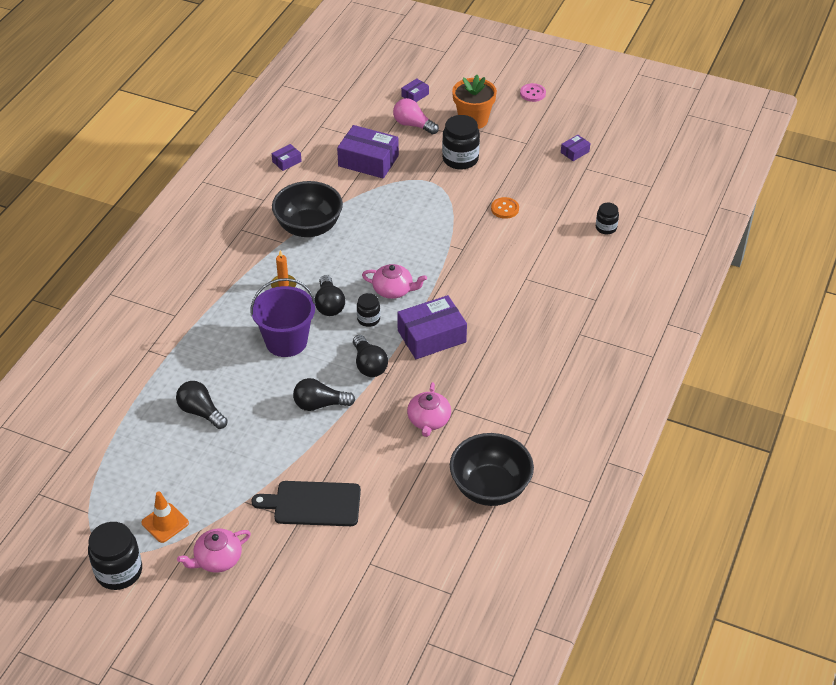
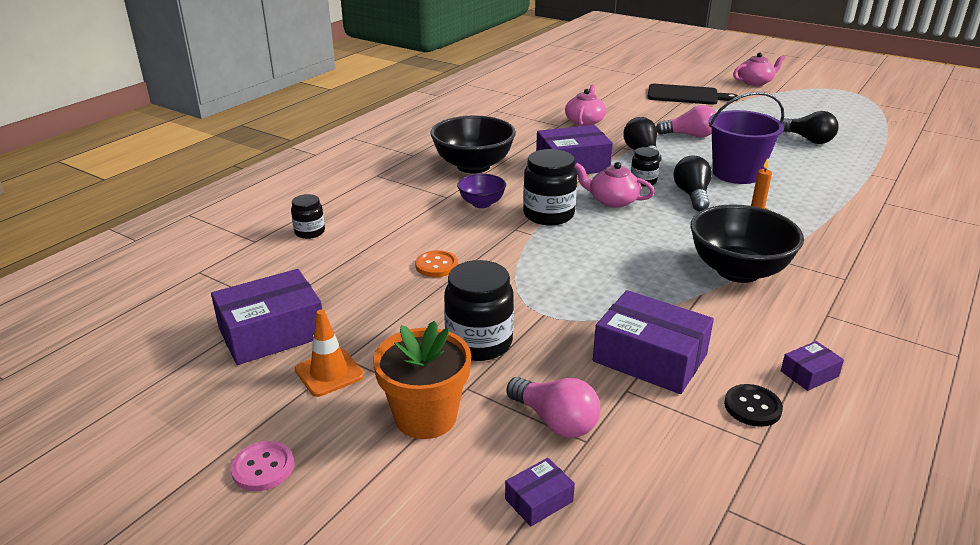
camera: 170 degrees left, 15 degrees down
(119, 571) = (829, 83): black jar -> black jar (548, 215)
(165, 523) = (806, 96): orange traffic cone -> orange traffic cone (329, 373)
(320, 141) = (752, 407): none -> black button
(320, 404) = (689, 135): black light bulb -> pink light bulb
(490, 488) = (540, 92): black bowl -> black bowl (473, 166)
(495, 273) = (481, 203): none -> purple bowl
(575, 152) = (272, 333): purple box -> purple box, size x2.14

